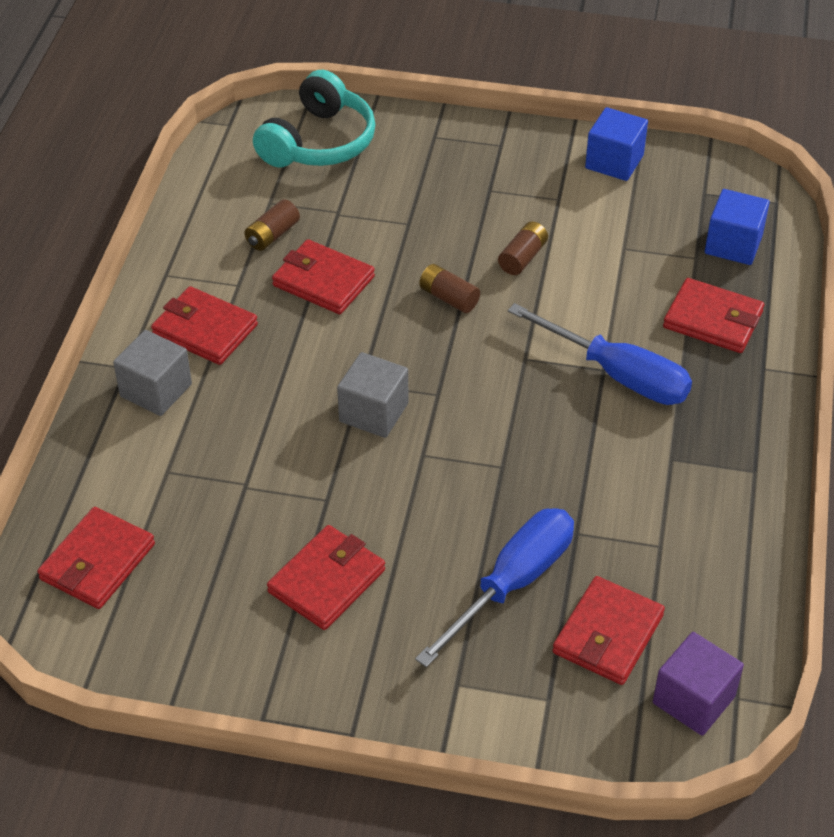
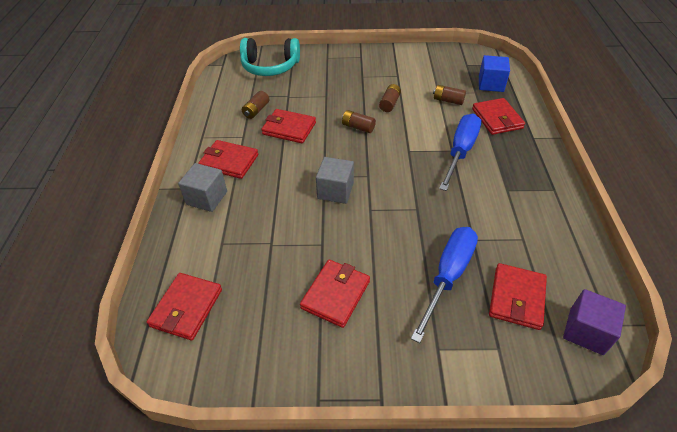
camera: 10 degrees left, 0 degrees up
(318, 142) = (270, 67): turquoise headphones -> turquoise headphones turned 75 degrees clockwise
(614, 162) = (418, 57): blue cube -> none
(617, 374) = (460, 151): blue screwdriver -> blue screwdriver turned 90 degrees counterclockwise
(636, 268) = (448, 100): none -> brown battery
(713, 320) = (497, 119): red wallet -> red wallet turned 60 degrees clockwise

